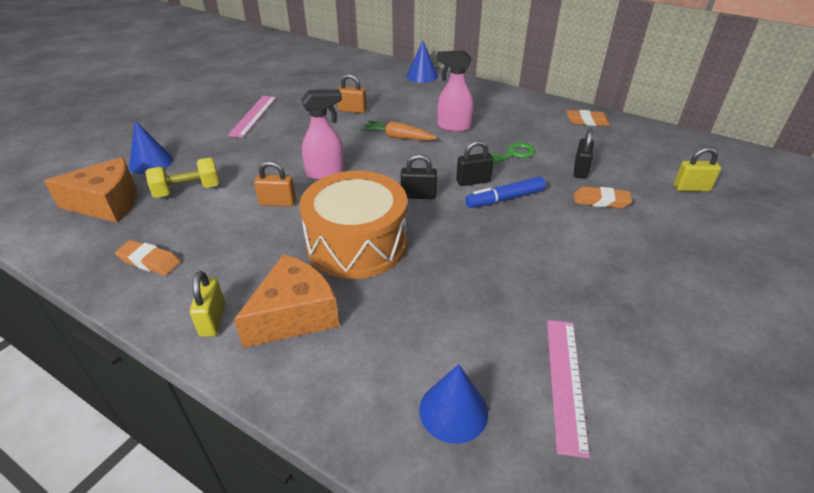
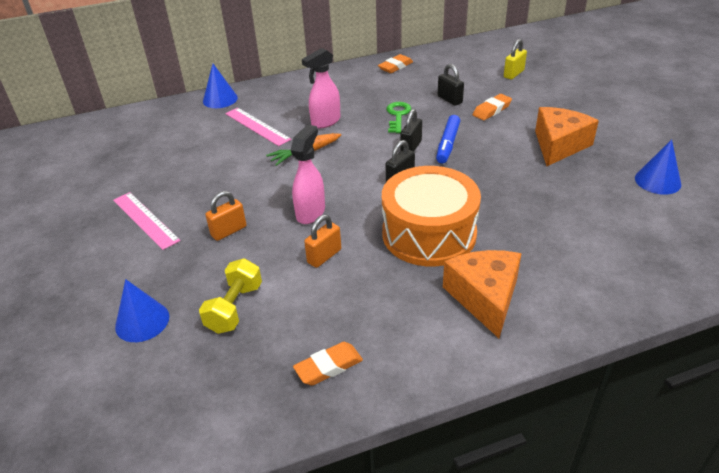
camera: 50 degrees left, 0 degrees up
(107, 203) = (186, 376): orange cheese -> orange cheese (559, 145)
(213, 320) = (451, 346): yellow padlock -> none
(352, 110) = (225, 158): orange padlock -> orange padlock (229, 231)
(453, 411) = (632, 260): blue cone -> blue cone (657, 181)
(565, 382) = (638, 206): pink ruler -> pink ruler (257, 126)

